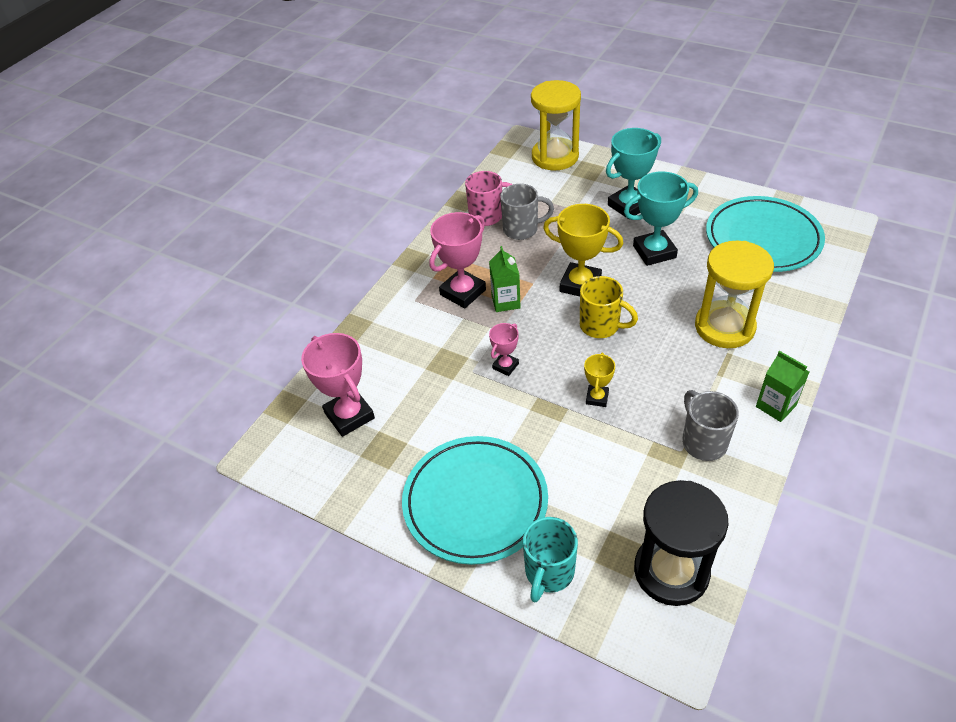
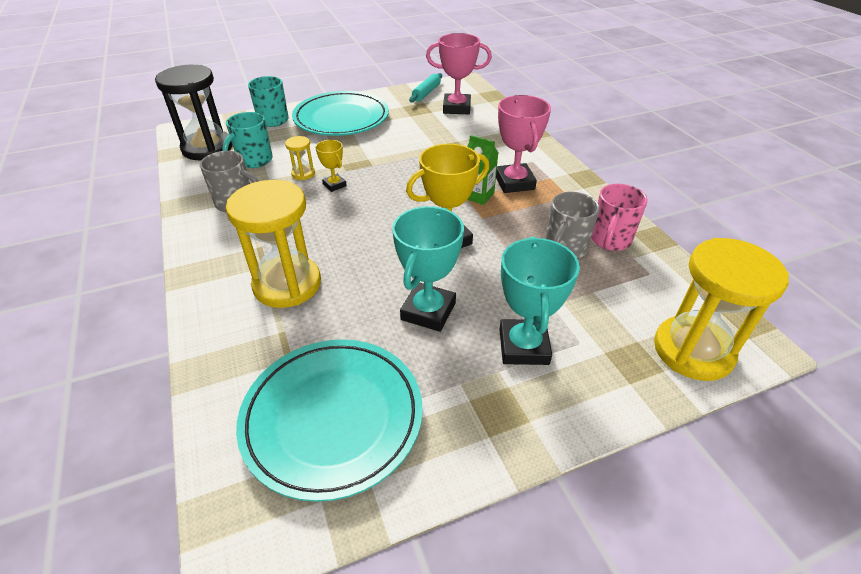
camera: 125 degrees right, 5 degrees down
(330, 472) = (426, 93): none -> turquoise rolling pin
(505, 366) = (415, 166): pink trophy -> none
(601, 326) = (388, 222): yellow mug -> none
(608, 436) = (303, 173): none -> yellow hourglass
(638, 498) = (254, 161): none -> turquoise mug
(775, 406) = (195, 252): green carton -> none

